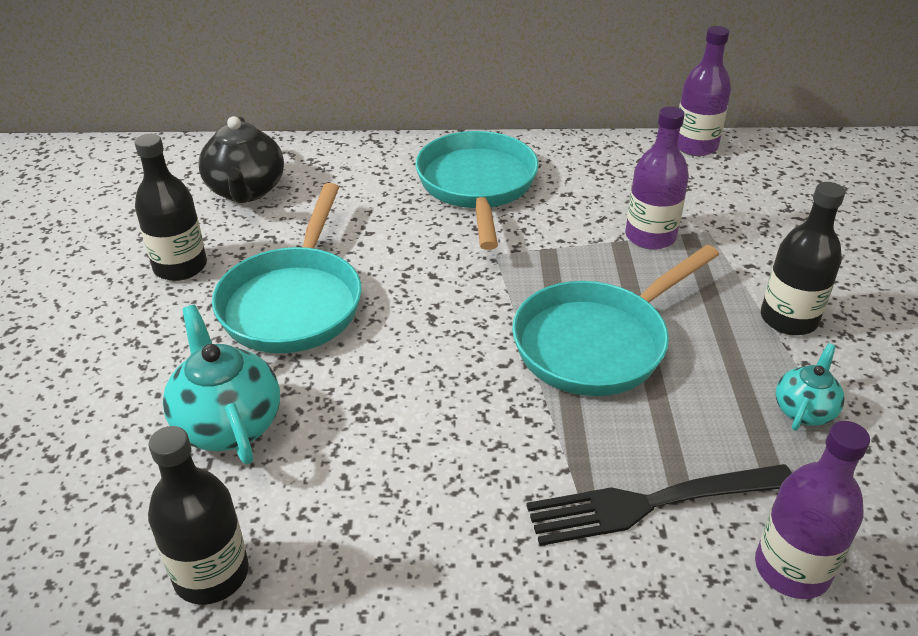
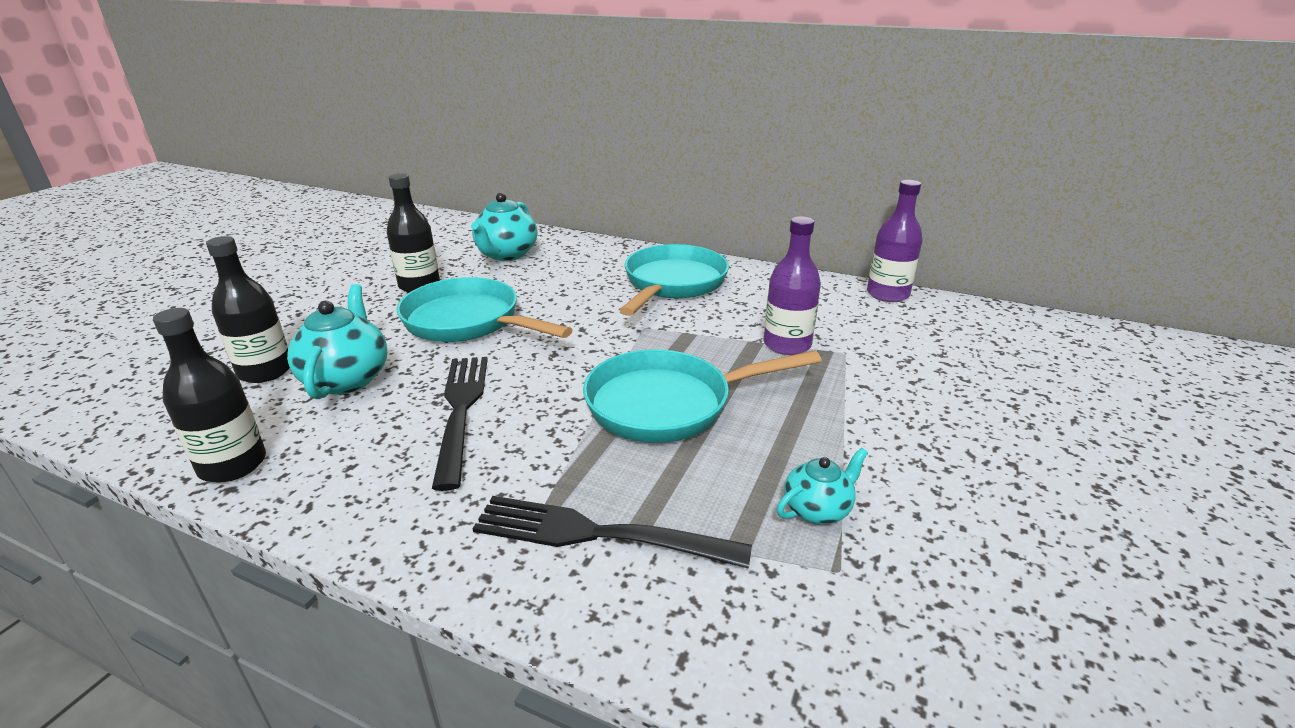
camera: 25 degrees right, 10 degrees down
(246, 191) = (506, 254): black teapot -> turquoise teapot
(294, 302) = (468, 322): turquoise pan -> turquoise pan turned 90 degrees clockwise
(399, 419) = (461, 411): none -> black fork
(788, 319) = (867, 434): black bottle -> black bottle (265, 371)
(792, 569) = (681, 638): purple bottle -> none

